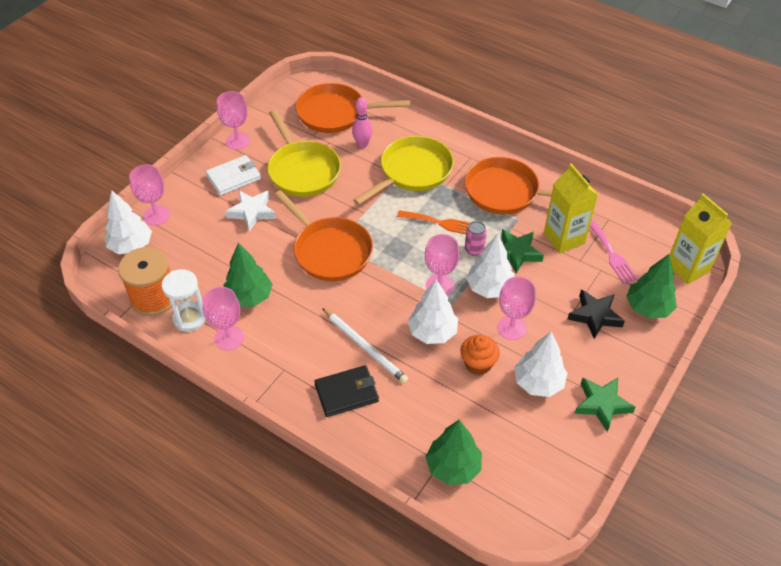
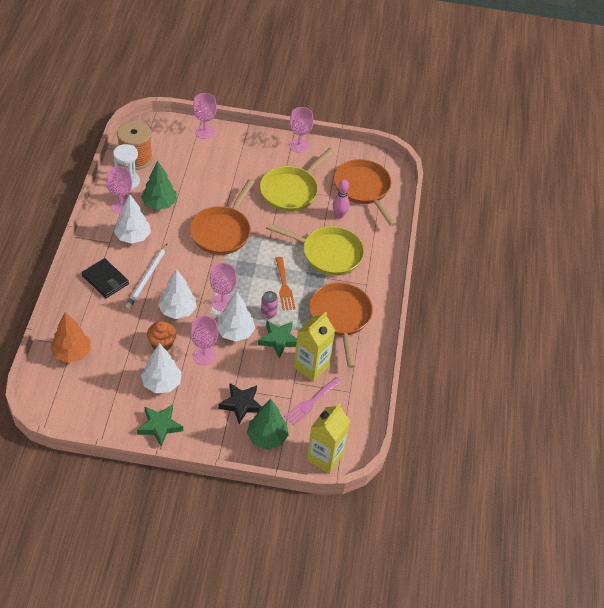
camera: 60 degrees right, 0 degrees up
(131, 246) = (172, 130): white tree -> white tree (133, 237)
(234, 177) = (262, 157): white wallet -> none
(252, 212) = (235, 178): white star -> none
(453, 467) = (71, 353): green tree -> orange tree

